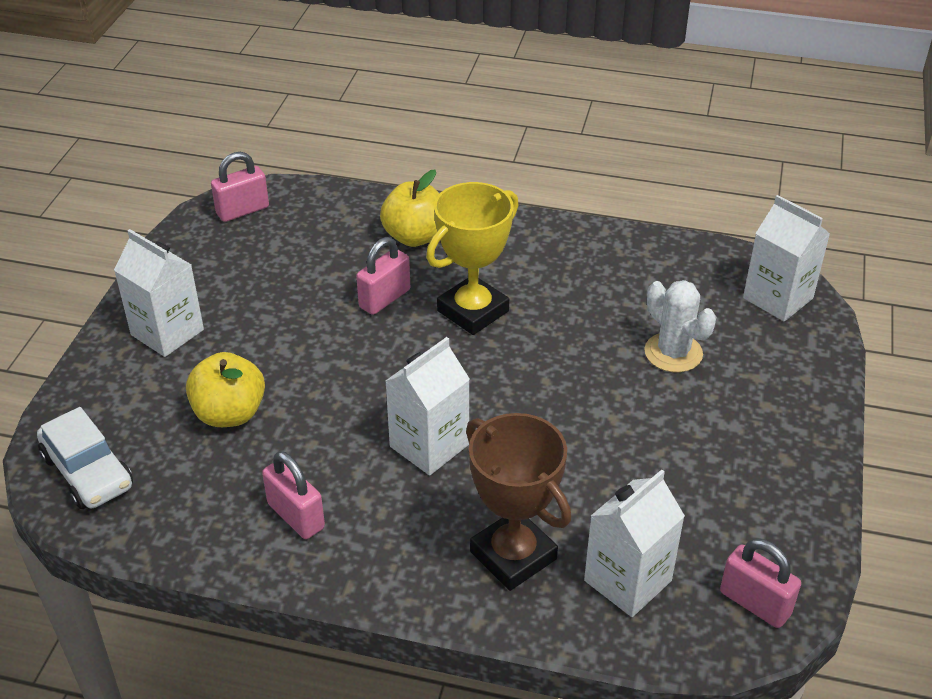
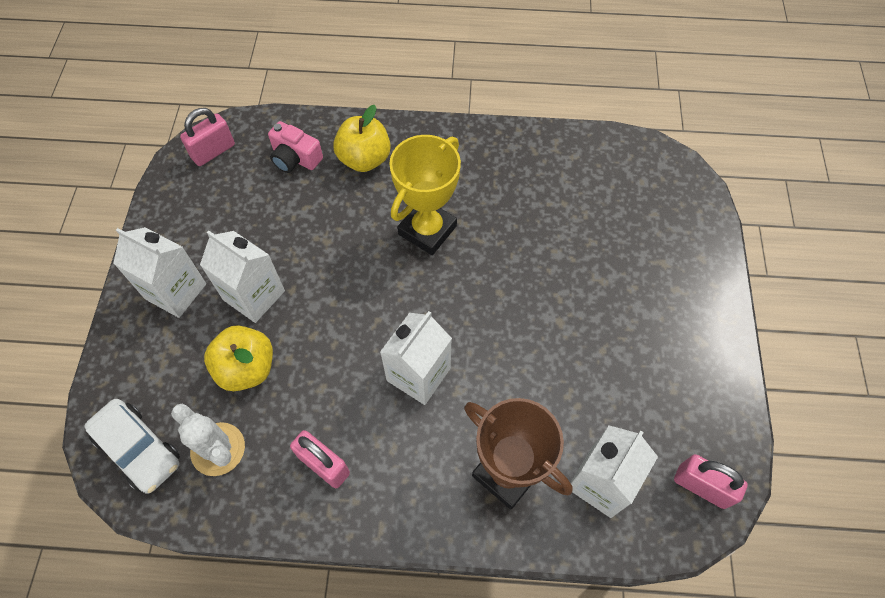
camera: 10 degrees left, 20 degrees up
(334, 227) = (295, 158): none -> pink camera
(384, 298) = (352, 228): pink padlock -> none
(673, 353) = (595, 248): white cactus -> white cactus (218, 449)
(778, 298) = (667, 181): white carton -> white carton (254, 295)

